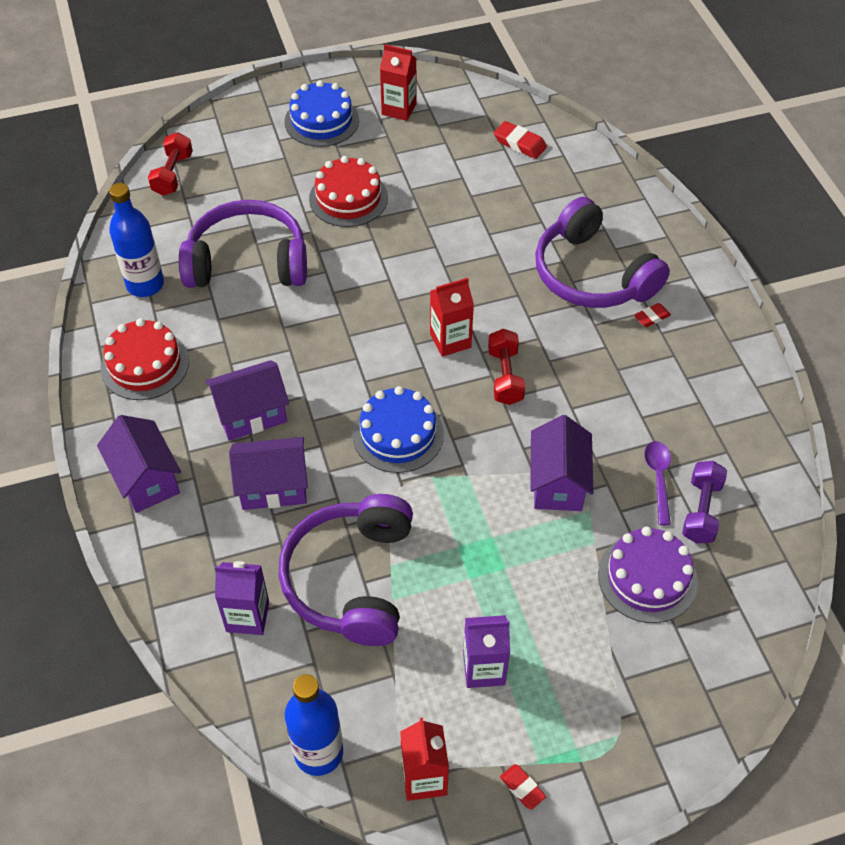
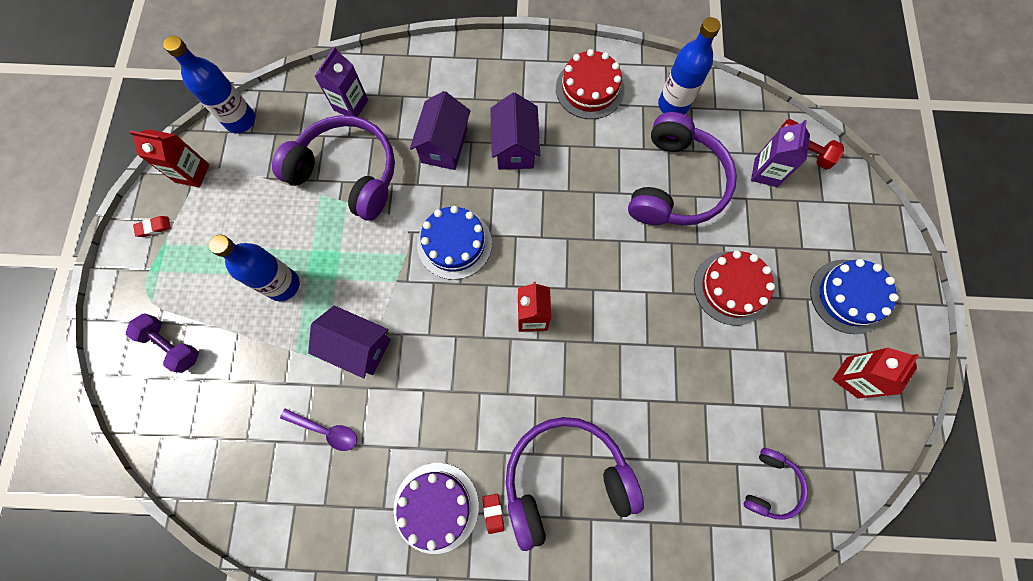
camera: 110 degrees right, 20 degrees up
(146, 480) = (484, 70): purple house -> none
(484, 669) = (241, 234): purple carton -> purple carton (765, 172)
(505, 376) = (477, 348): red dumbbell -> none
(520, 143) = (770, 485): red eraser -> purple headphones
(525, 589) = (283, 285): none -> blue bottle
(647, 578) = (248, 378): purple cake -> purple cake (436, 507)
(701, 511) = (281, 451): purple dumbbell -> purple dumbbell (172, 345)

